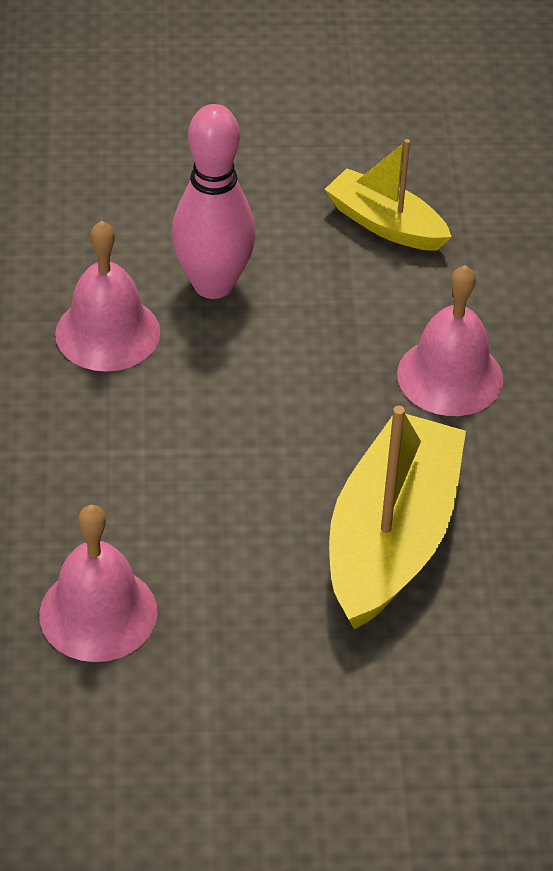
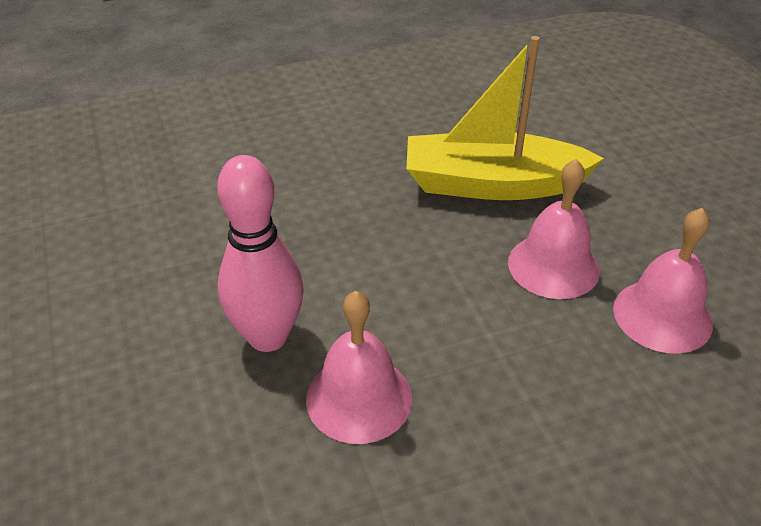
camera: 105 degrees left, 5 degrees down
(385, 224) = (159, 243): yellow boat -> none
(450, 376) = (325, 182): pink bell -> pink bell (553, 266)

